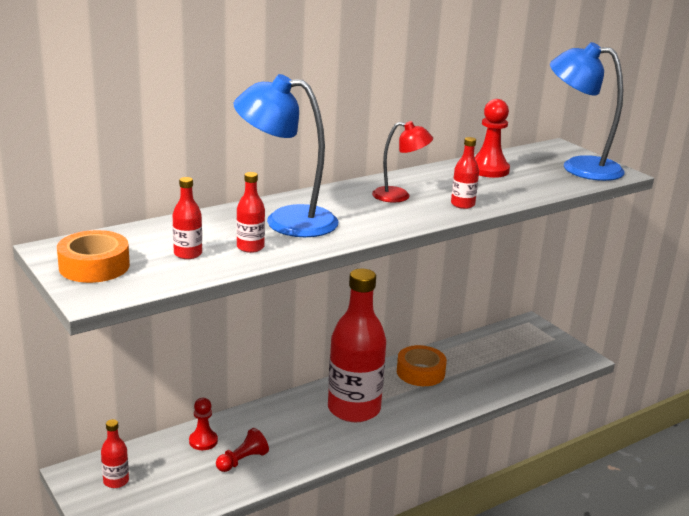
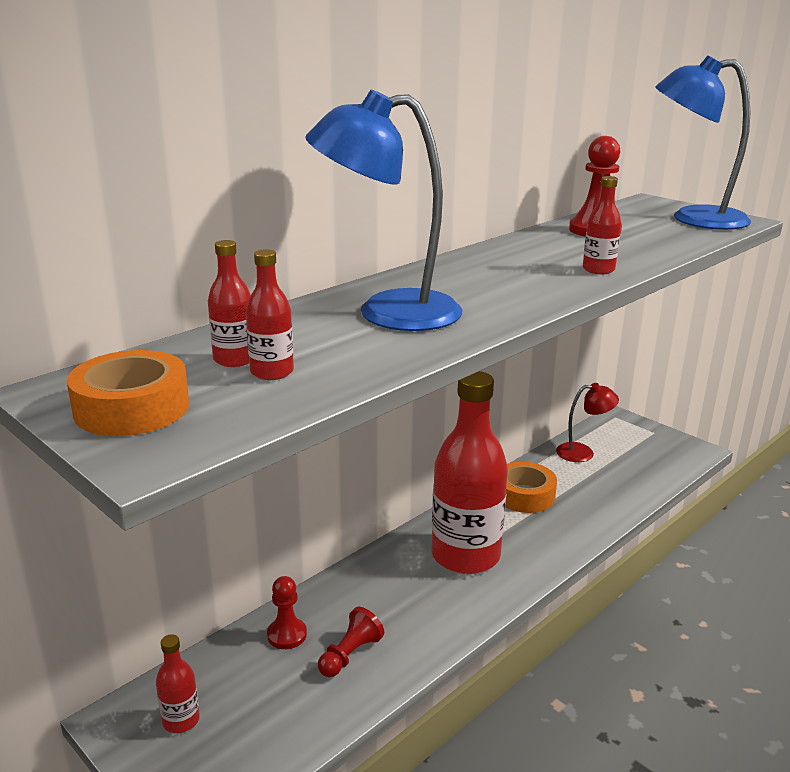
camera: 10 degrees left, 0 degrees up
(250, 247) = (359, 352): red bottle -> red bottle (234, 359)
(399, 196) = (513, 268): red lamp -> red lamp (583, 452)

